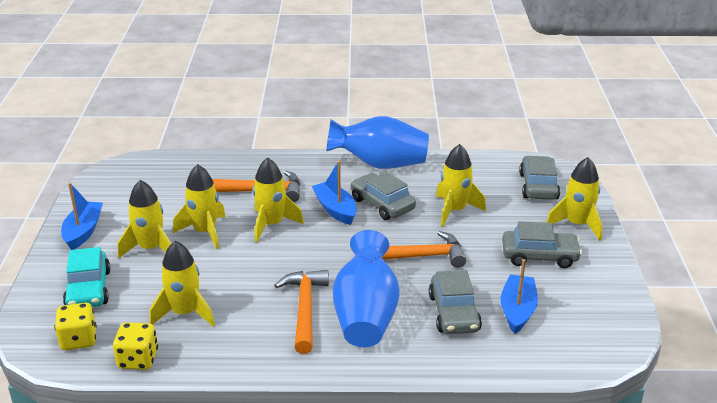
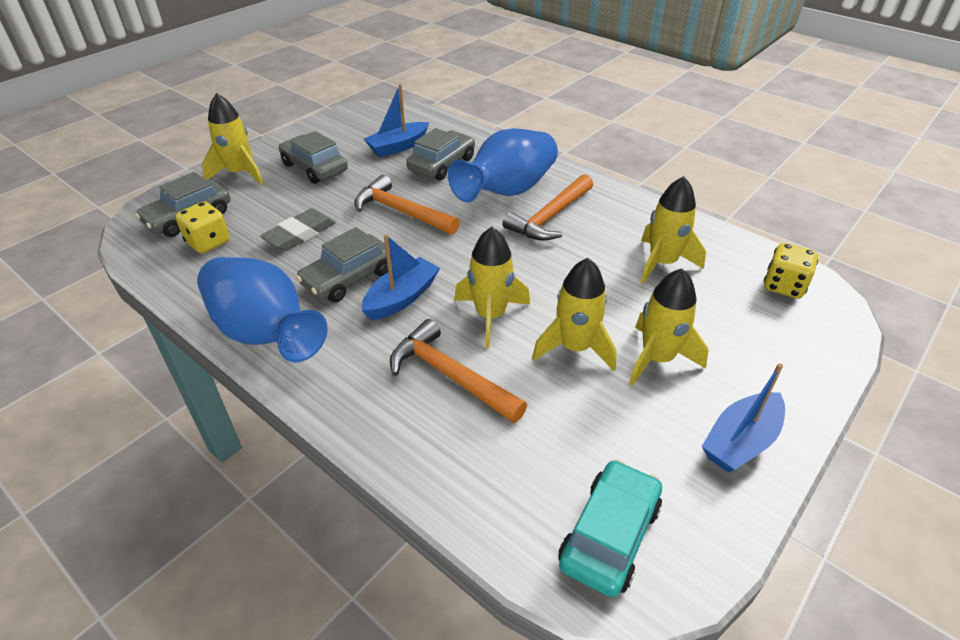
camera: 140 degrees left, 10 degrees up
(88, 289) = (758, 339): turquoise car -> turquoise car (609, 535)
(138, 359) = (729, 243): yellow dice -> yellow dice (208, 242)
(335, 209) = (402, 298): blue boat -> blue boat turned 150 degrees counterclockwise
(382, 204) = (348, 278): grey car -> grey car turned 45 degrees clockwise
(454, 210) = (300, 234): yellow rocket -> grey eraser

